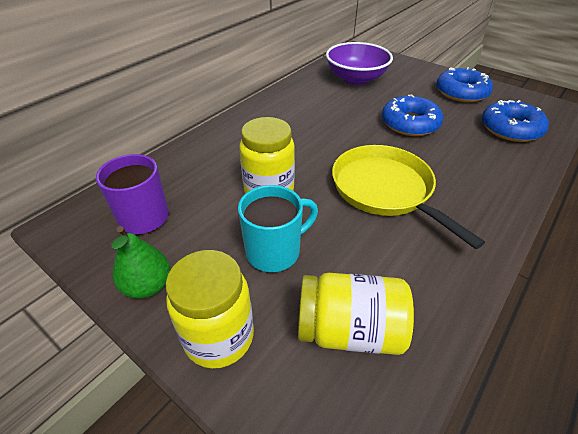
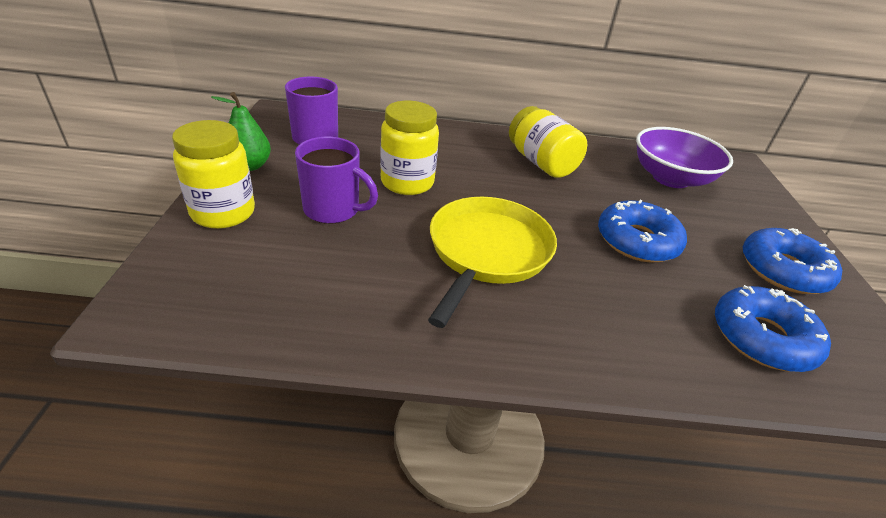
camera: 50 degrees right, 5 degrees down
(274, 251) = (333, 210): turquoise mug -> purple mug
(349, 330) = (273, 278): yellow jar -> yellow jar (541, 163)

